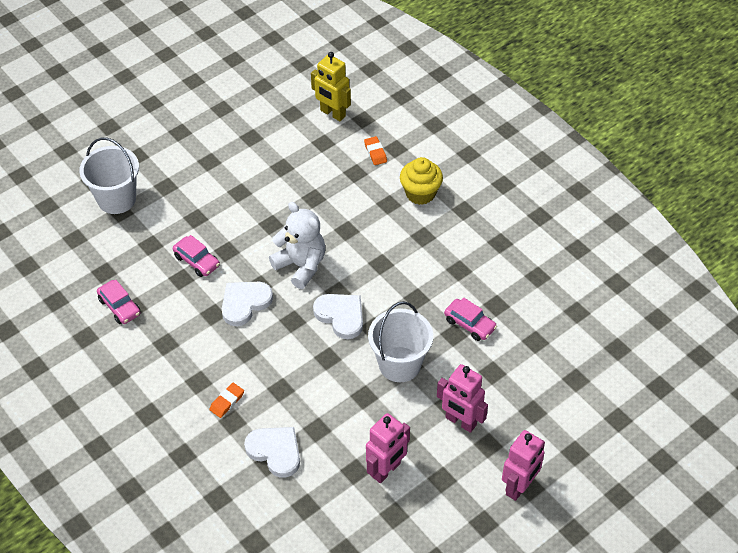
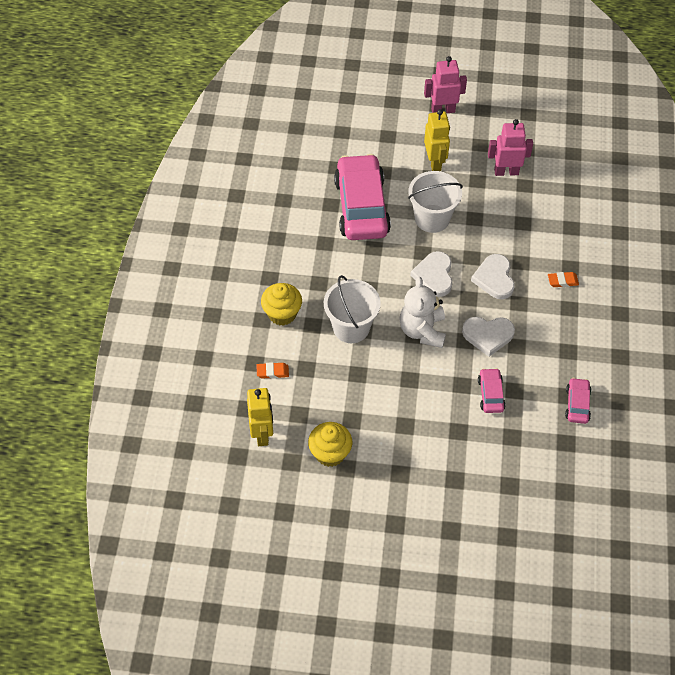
camera: 135 degrees left, 5 degrees up
(116, 199) = (503, 500): white bucket -> white bucket (351, 327)
(272, 137) = (330, 453): none -> yellow cupcake
(275, 451) = (561, 230): white heart -> white heart (494, 278)
(375, 152) = (272, 372): orange eraser -> orange eraser turned 60 degrees clockwise
(460, 421) = (434, 162): pink robot -> yellow robot
(470, 324) = (361, 207): pink car -> pink car, size x2.24

